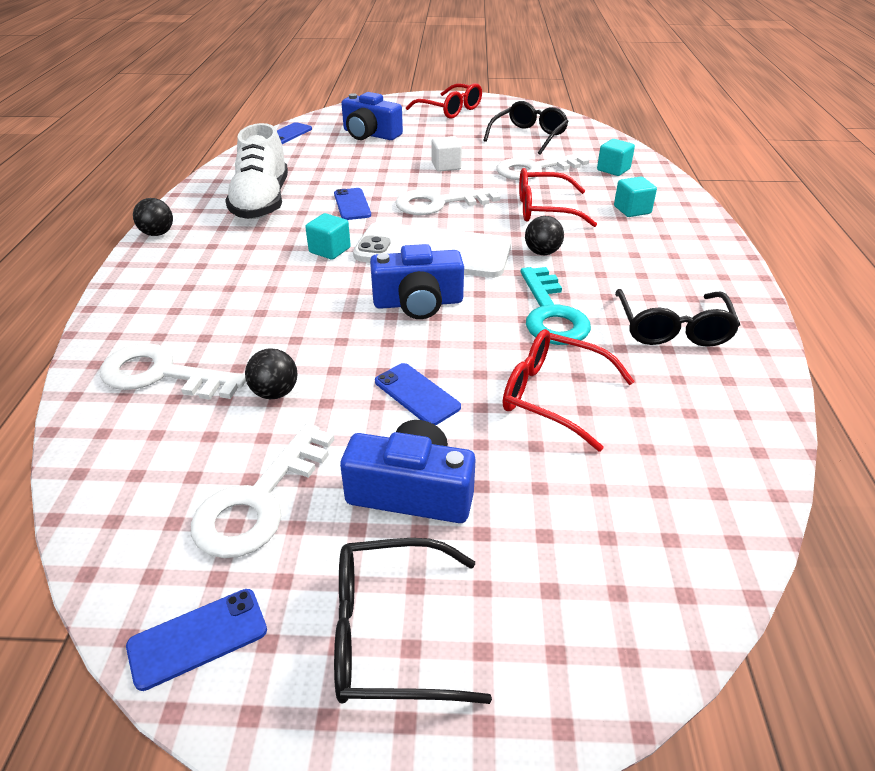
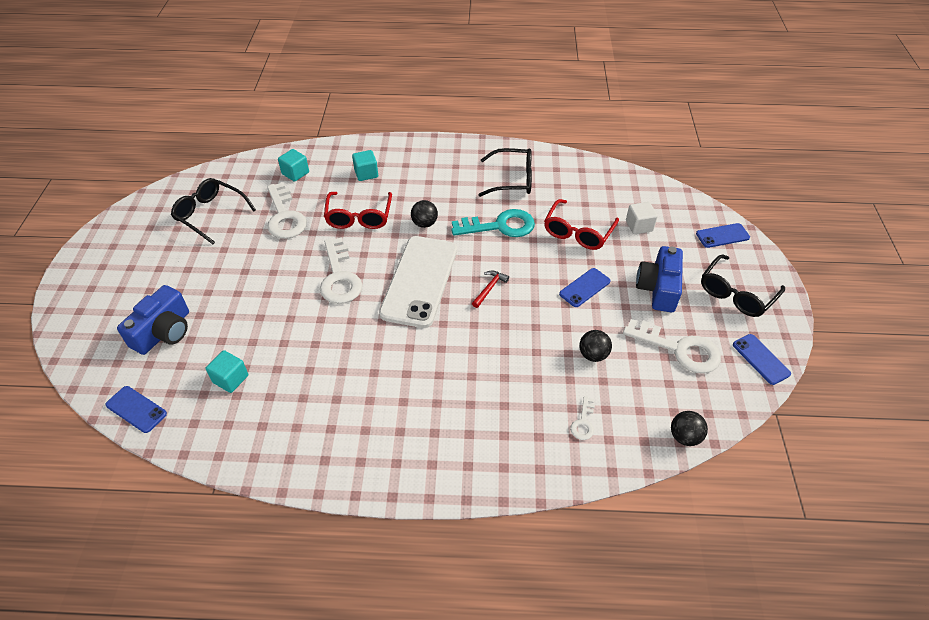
camera: 90 degrees left, 10 degrees up
(158, 233) = (373, 483): black ball -> black ball (684, 437)
(161, 374) = (583, 422): white key -> white key, size x0.48
(262, 202) = (316, 406): white shoe -> none
(330, 250) = (414, 344): turquoise cube -> turquoise cube (230, 379)
(352, 204) = (332, 335): blue phone -> blue phone (722, 236)
(392, 633) = (736, 293): black glasses -> black glasses turned 45 degrees clockwise
(418, 303) = (489, 288): blue camera -> red hammer
(446, 166) = (263, 272): white cube -> white cube (639, 226)
(449, 110) = (114, 267): red glasses -> none

